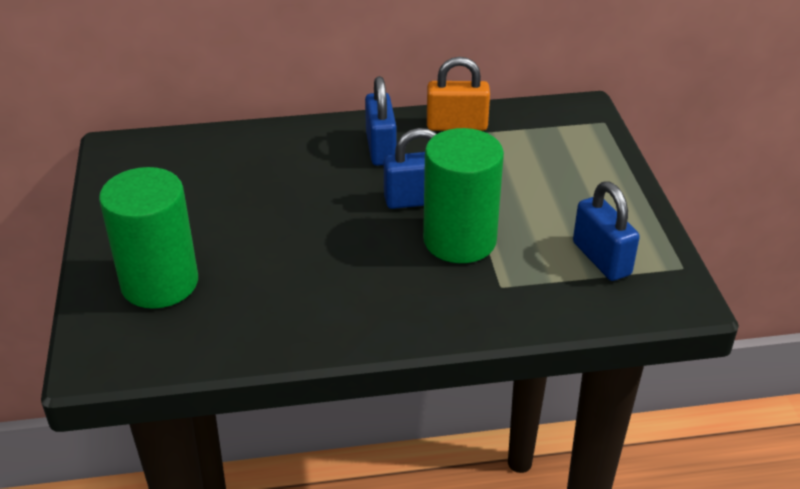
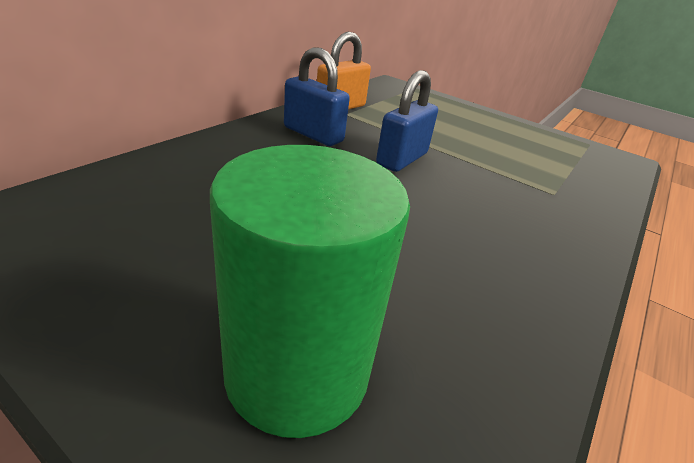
camera: 50 degrees left, 5 degrees down
(459, 240) = (477, 174): green cylinder -> none
(601, 259) = (557, 153): blue padlock -> none

